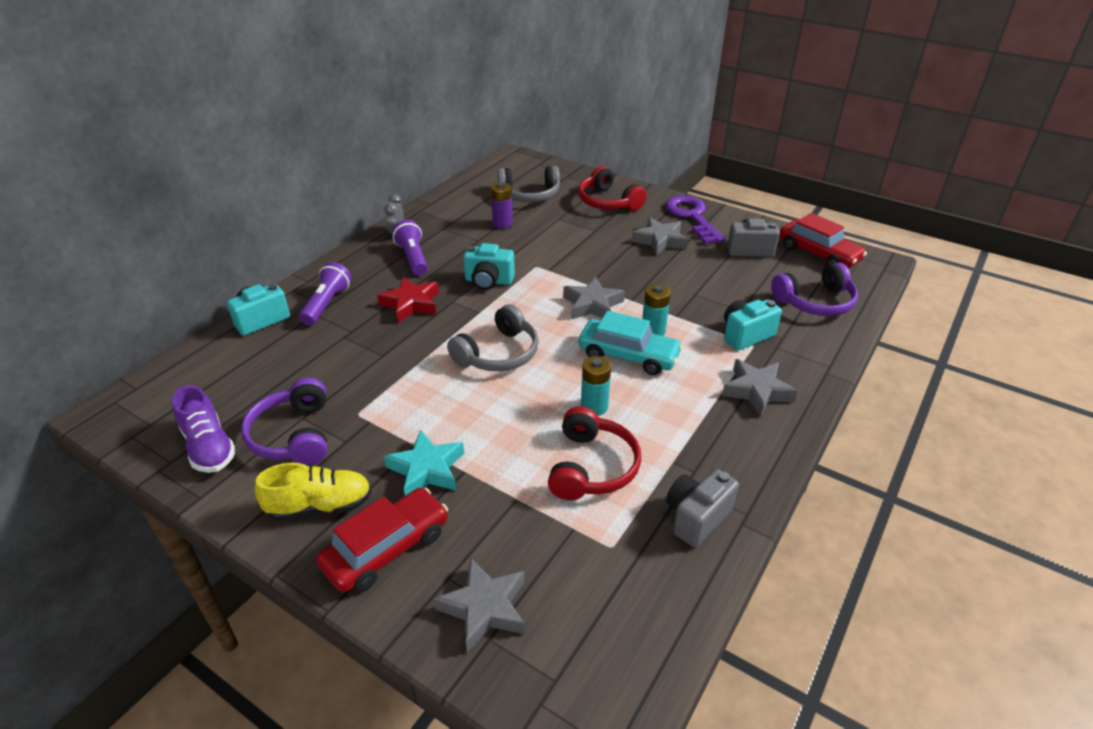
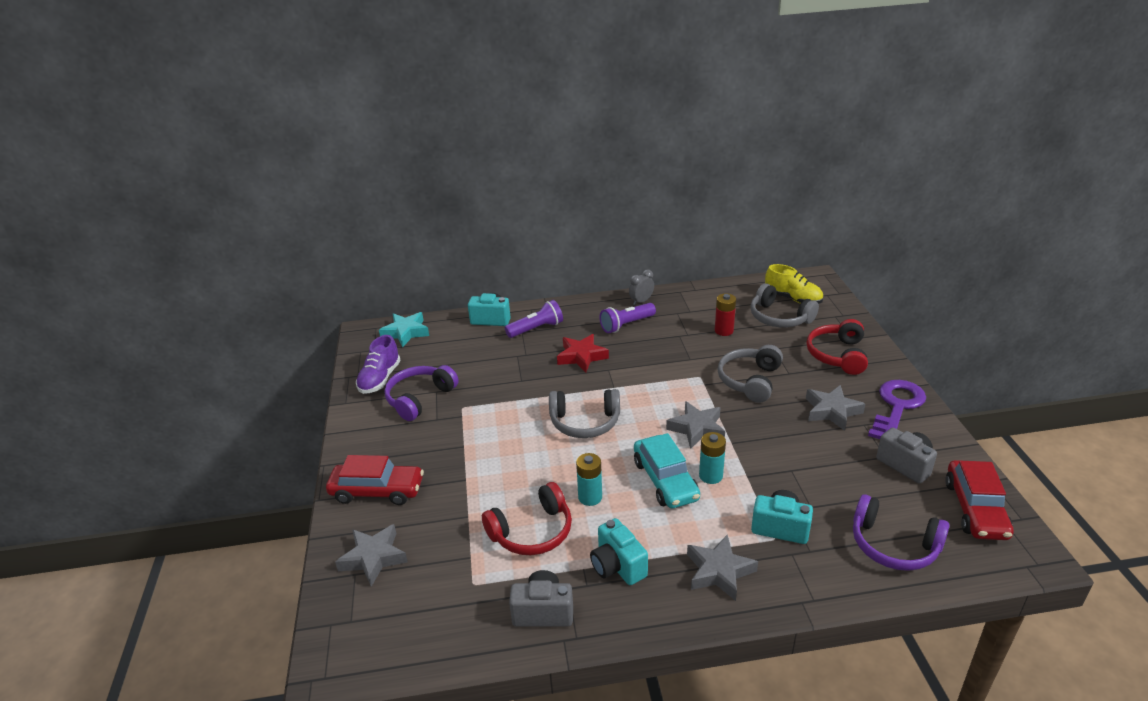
camera: 50 degrees right, 5 degrees down
(320, 506) = (381, 445): yellow shoe -> yellow shoe (793, 299)
(413, 258) = (626, 325): purple flashlight -> purple flashlight turned 150 degrees counterclockwise
(427, 469) = (450, 464): turquoise star -> turquoise star (406, 332)
(488, 281) = (651, 369): turquoise camera -> turquoise camera (617, 566)
(502, 224) = (724, 331): purple battery -> red battery
(577, 249) = (750, 380): none -> grey headphones

